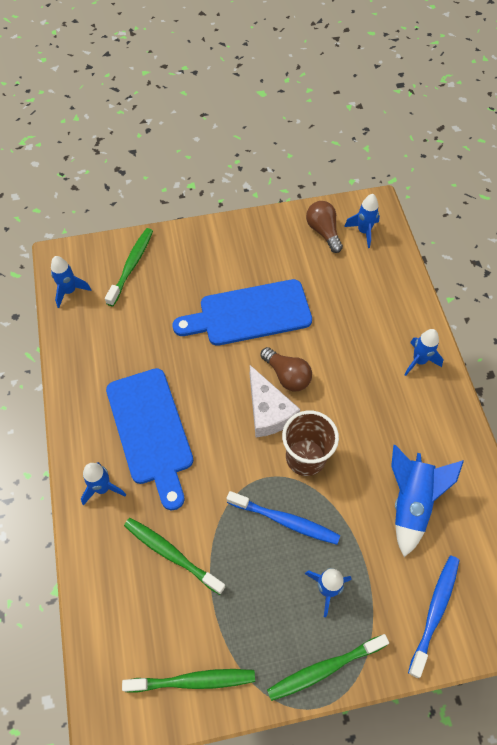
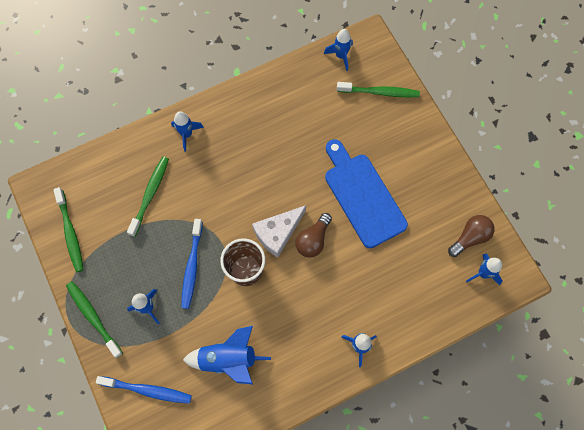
camera: 75 degrees right, 10 degrees up
(151, 431) = (238, 152): blue cutting board -> none

